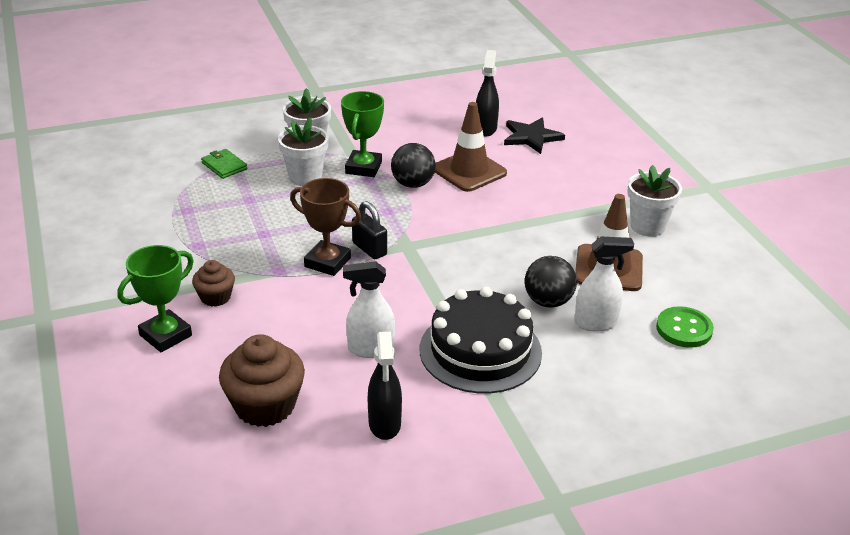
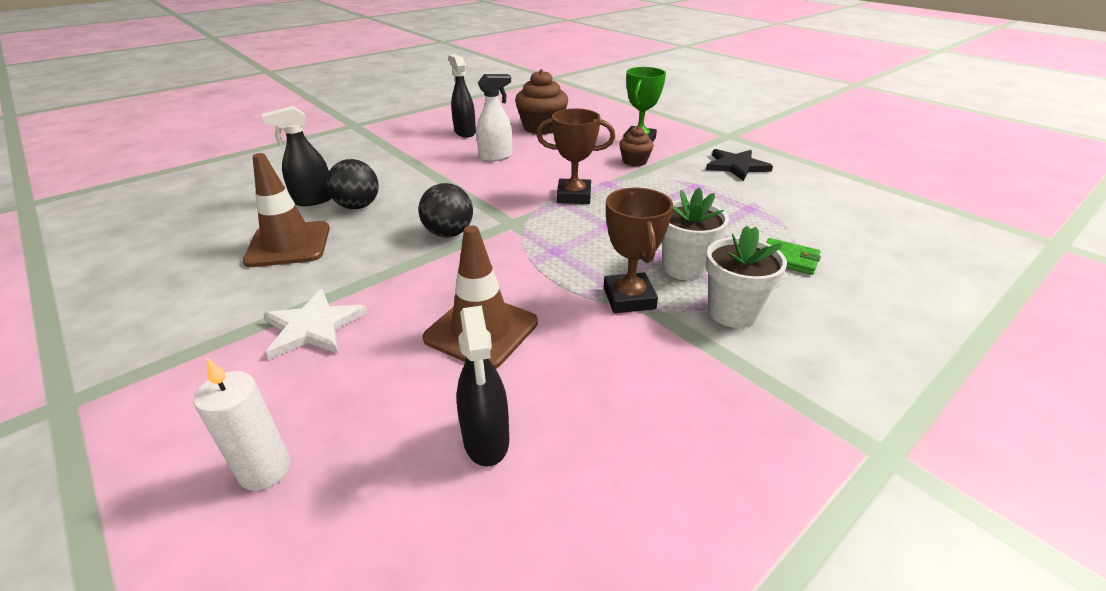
camera: 160 degrees right, 0 degrees up
(363, 168) = (629, 298): green trophy -> brown trophy
(369, 249) = (545, 213): black padlock -> none
(413, 184) = (548, 290): black ball -> black ball (449, 233)
(480, 351) = (413, 169): black cake -> none
(531, 137) = (389, 442): black star -> black star (736, 166)
(576, 196) = (313, 327): none -> white star
(588, 140) = (265, 470): none -> white candle
(596, 323) = (313, 200): white spray bottle -> black spray bottle
(647, 226) = (217, 304): white flower pot -> none
(684, 329) = (228, 210): green button -> none

